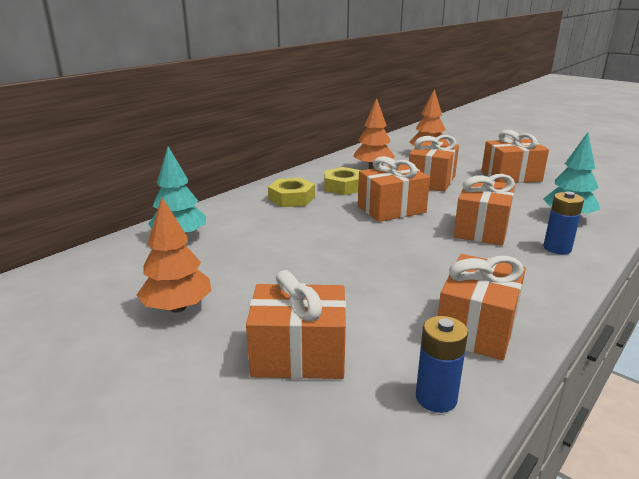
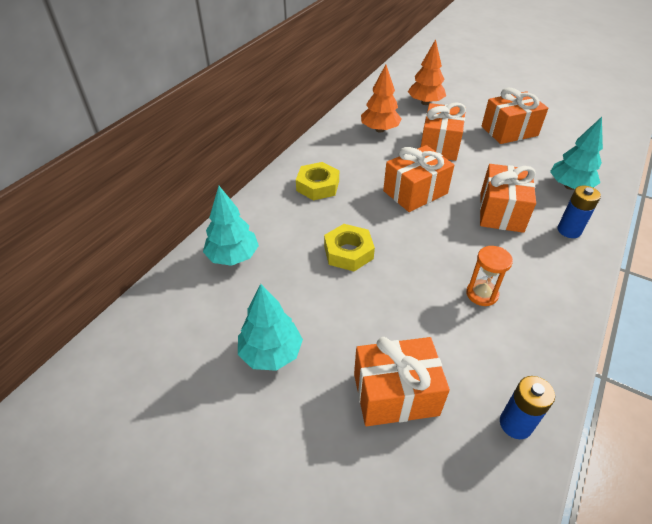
camera: 10 degrees left, 20 degrees up
(177, 308) = (271, 353): orange tree -> turquoise tree
(343, 186) = (361, 162): yellow nut -> yellow nut (348, 252)
(435, 286) = (482, 294): none -> orange hourglass
(476, 327) = (526, 340): orange gift -> none

